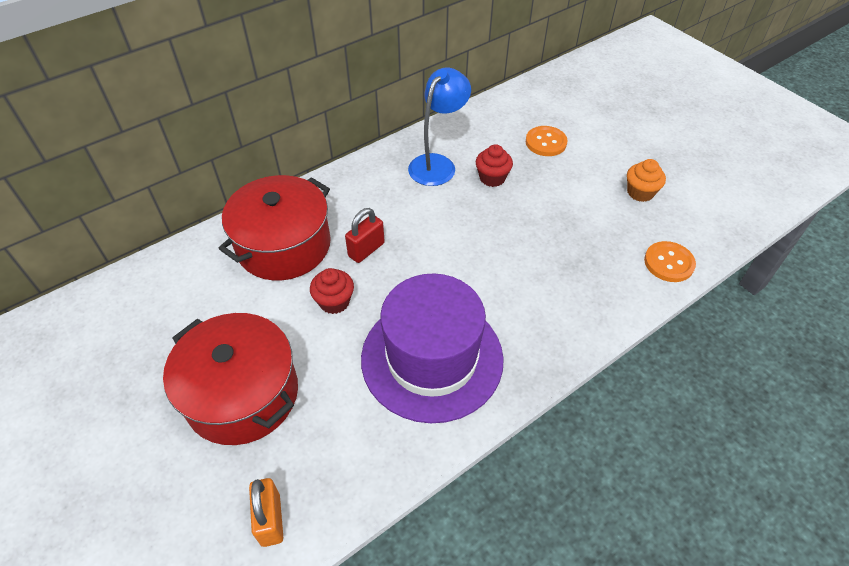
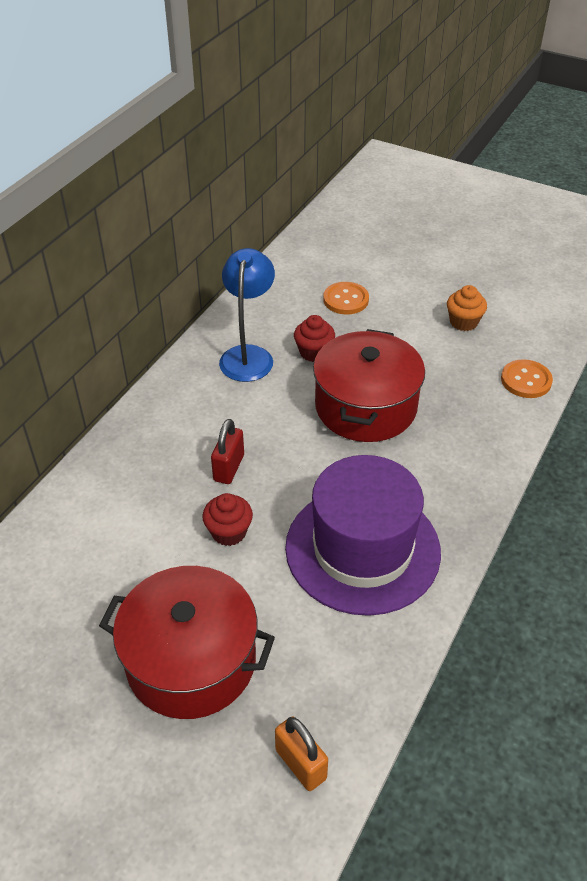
camera: 25 degrees left, 5 degrees down
(284, 245) = (135, 494): red pot -> red pot (365, 406)

